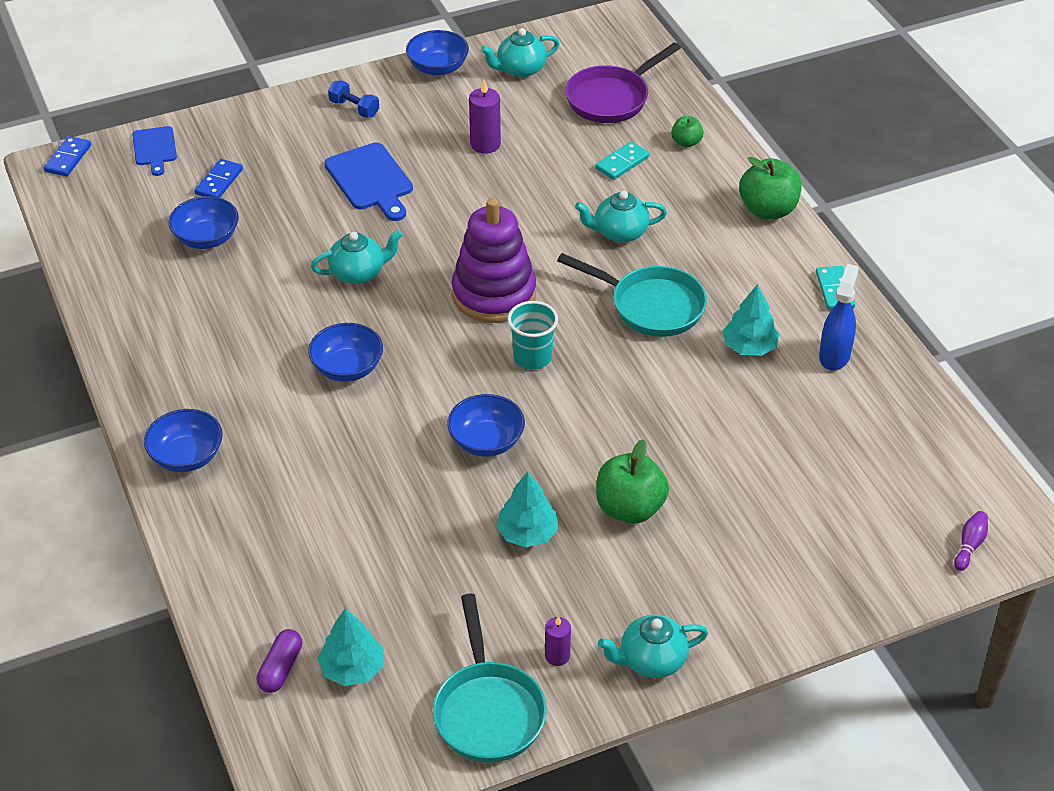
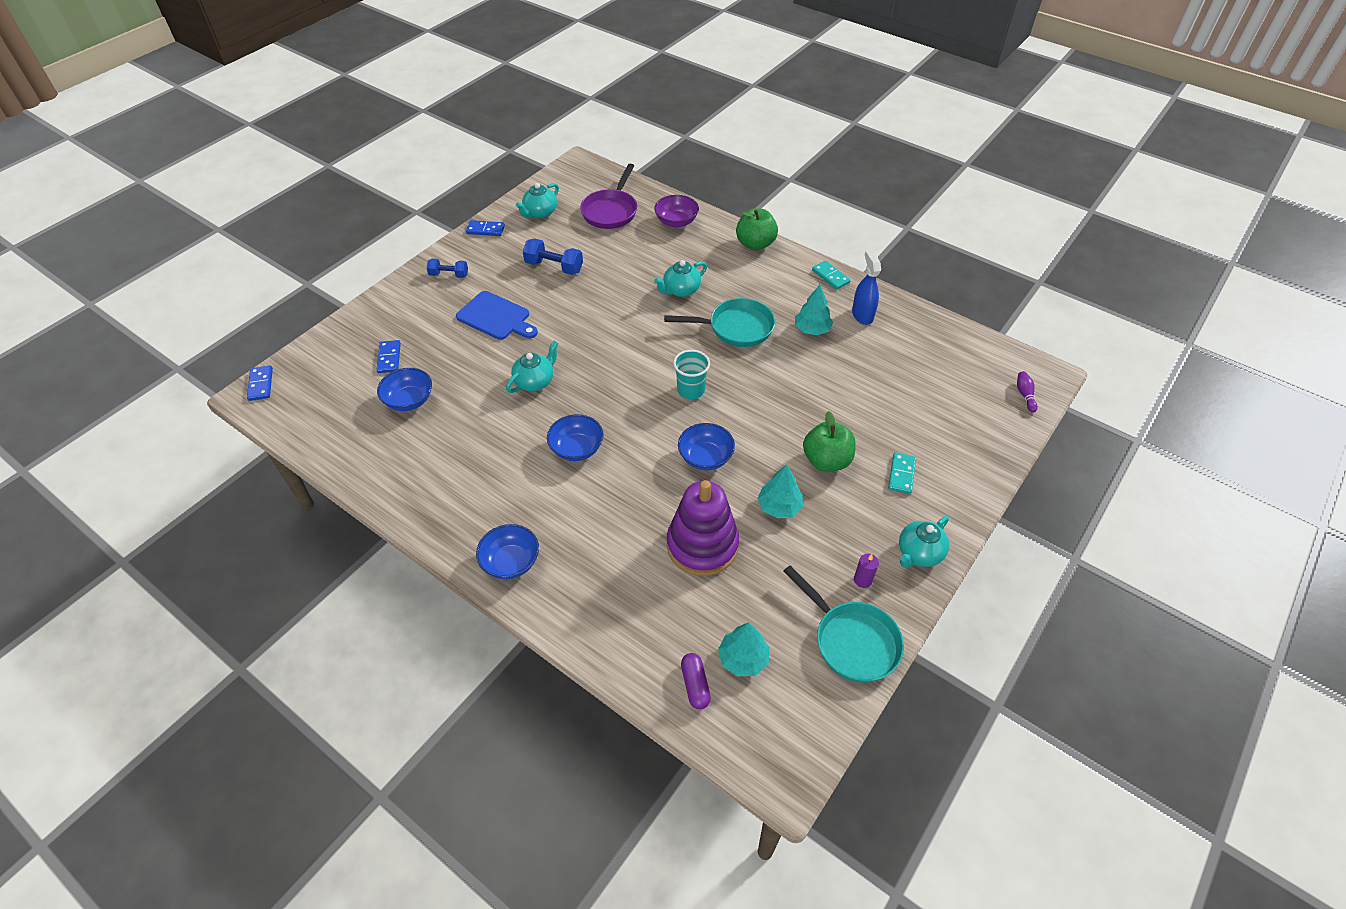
camera: 30 degrees left, 5 degrees up
(155, 149) = (324, 353): blue cutting board -> none
(438, 68) = (485, 230): blue bowl -> blue domino
(485, 144) = (554, 267): purple candle -> blue dumbbell
(494, 294) = (634, 359): purple stacking toy -> purple stacking toy (702, 545)
(622, 163) = (648, 247): turquoise domino -> turquoise domino (901, 474)
(686, 142) = (676, 222): green apple -> purple bowl

